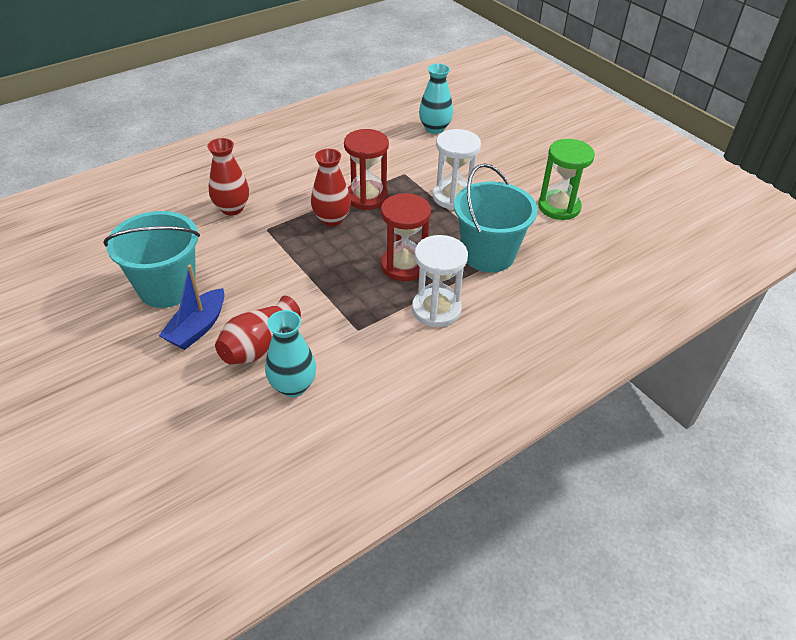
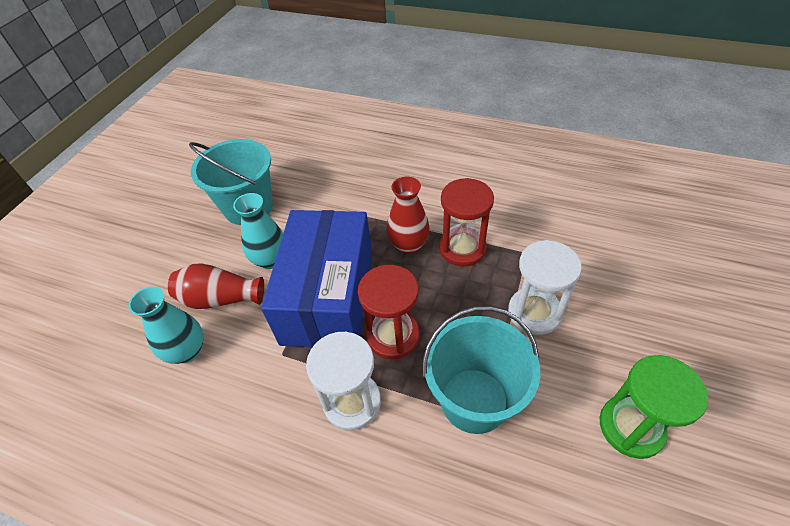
camera: 60 degrees right, 5 degrees up
(197, 328) = (217, 251): blue boat -> none
(232, 208) = (364, 181): red vase -> none
(332, 282) = (328, 297): none -> blue box
(434, 128) = (625, 231): turquoise vase -> turquoise vase (271, 260)

